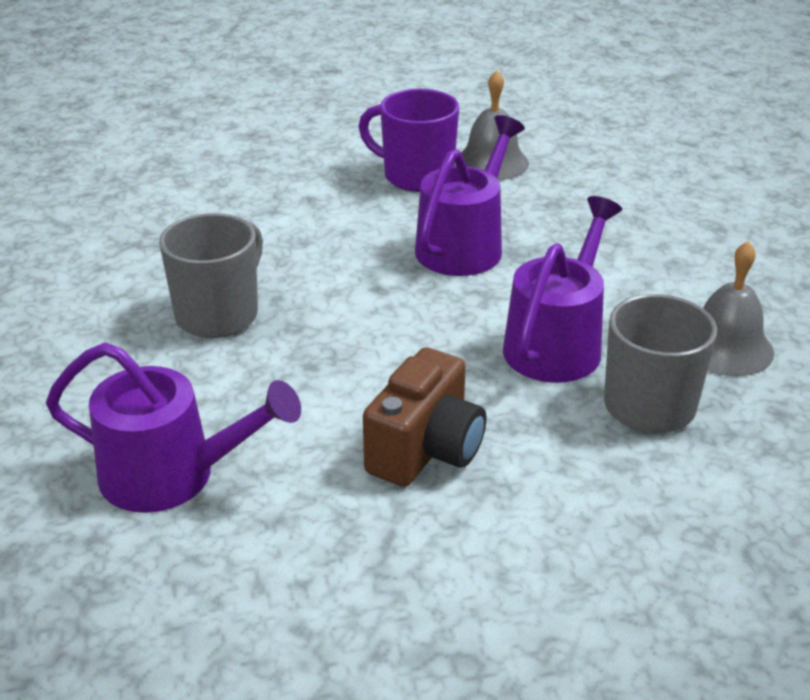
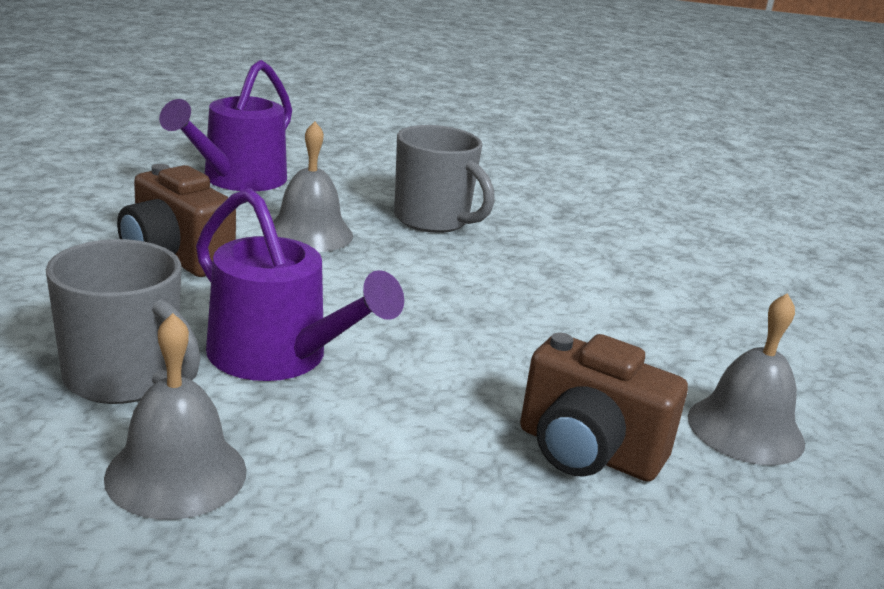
camera: 100 degrees right, 10 degrees down
(306, 383) = (309, 233): none -> grey bell
(416, 176) = (699, 362): purple mug -> none
(464, 245) = (513, 353): purple watering can -> none
(566, 211) = (587, 452): none -> brown camera

